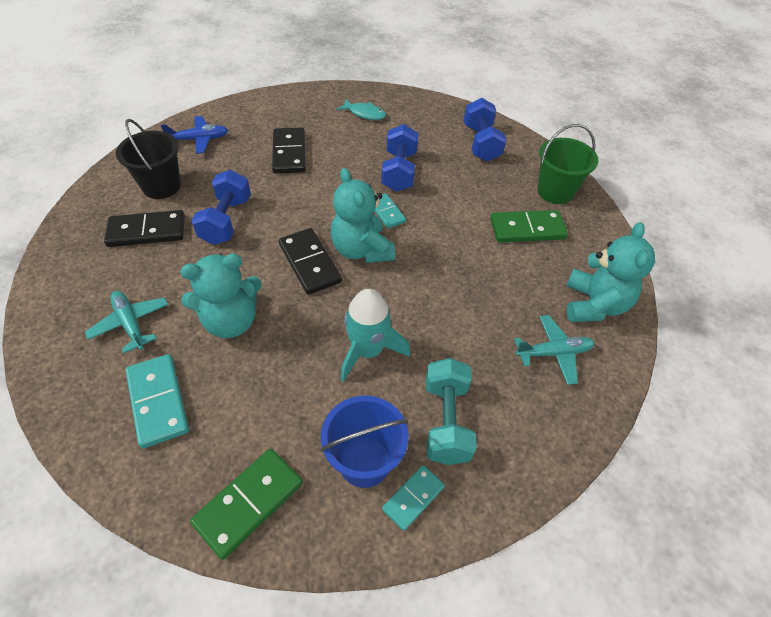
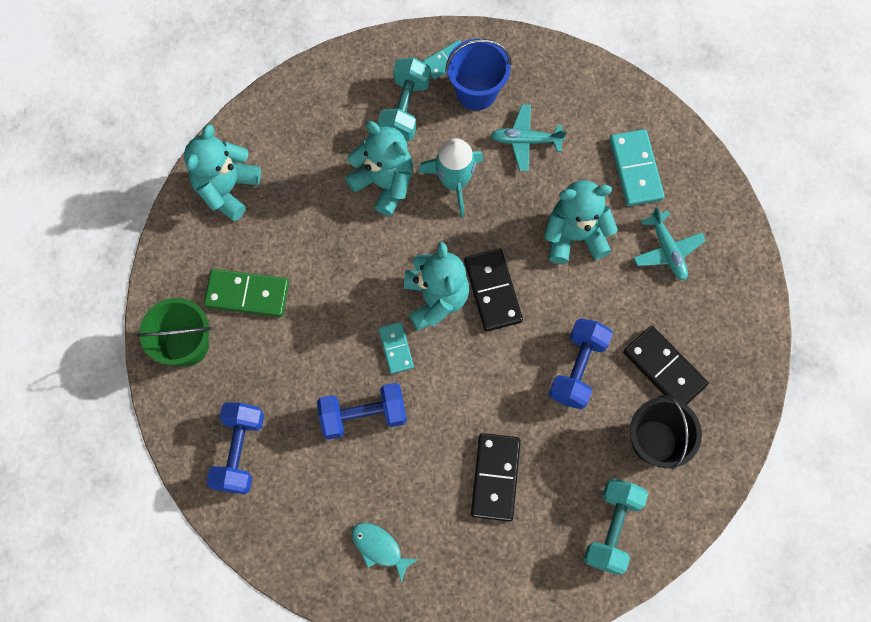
camera: 165 degrees left, 20 degrees up
(147, 231) = (664, 368): black domino -> black domino turned 45 degrees clockwise
(199, 139) = (612, 528): blue plane -> turquoise dumbbell
(249, 503) = (564, 80): green domino -> none
(399, 171) = (363, 415): blue dumbbell -> blue dumbbell turned 60 degrees clockwise
(442, 336) = (384, 183): none -> turquoise teddy bear
(553, 353) = (290, 149): turquoise plane -> turquoise plane (525, 140)

